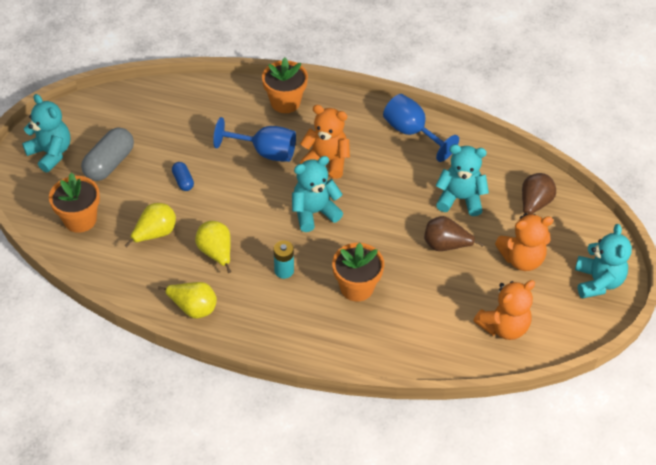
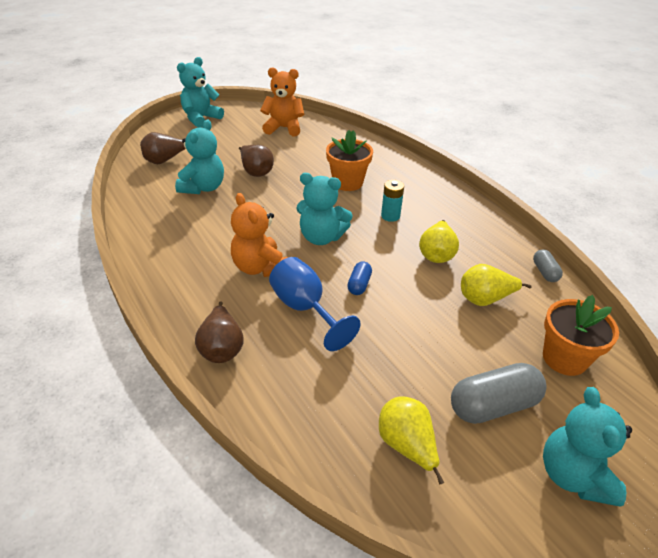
camera: 140 degrees left, 10 degrees down
(124, 289) = (544, 272): none -> grey capsule
(183, 181) = (417, 331): blue capsule -> blue capsule (359, 285)
(193, 308) = (487, 230): yellow pear -> yellow pear (406, 445)
(285, 102) = (222, 348): orange flower pot -> brown pear
(412, 132) = (159, 246): blue goblet -> none
(460, 199) = (203, 187): turquoise teddy bear -> turquoise teddy bear turned 120 degrees counterclockwise
(521, 259) = (222, 144): orange teddy bear -> none

